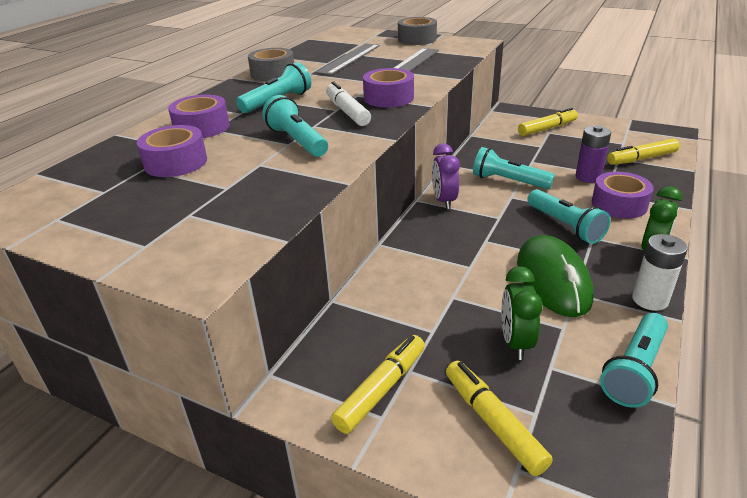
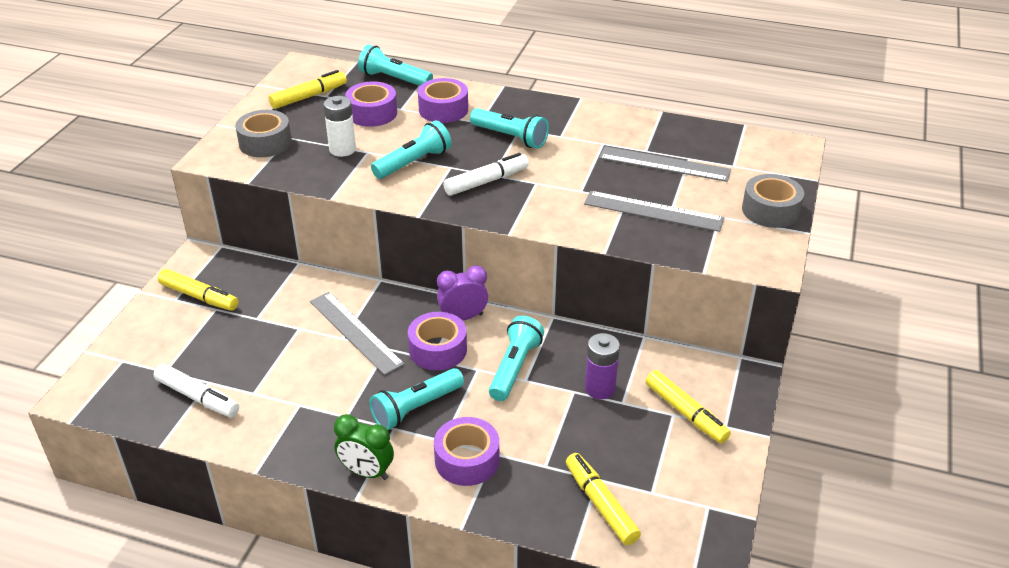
camera: 80 degrees right, 5 degrees up
(273, 74) = (596, 121): grey tape -> grey tape (265, 143)
(388, 98) = (529, 204): purple tape -> purple tape (438, 350)
(462, 259) = (355, 332): none -> grey ruler
(493, 422) = (161, 350): yellow marker -> yellow marker (309, 97)
(515, 342) = (238, 363): green clock -> none
(552, 280) = (320, 391): green mouse -> none
(580, 375) = (197, 397): none -> white marker
(588, 177) = (535, 440): purple battery -> purple battery (600, 388)
(634, 370) = (197, 429): turquoise flashlight -> turquoise flashlight (394, 79)
(650, 300) = (285, 455): white battery -> white battery (342, 149)

